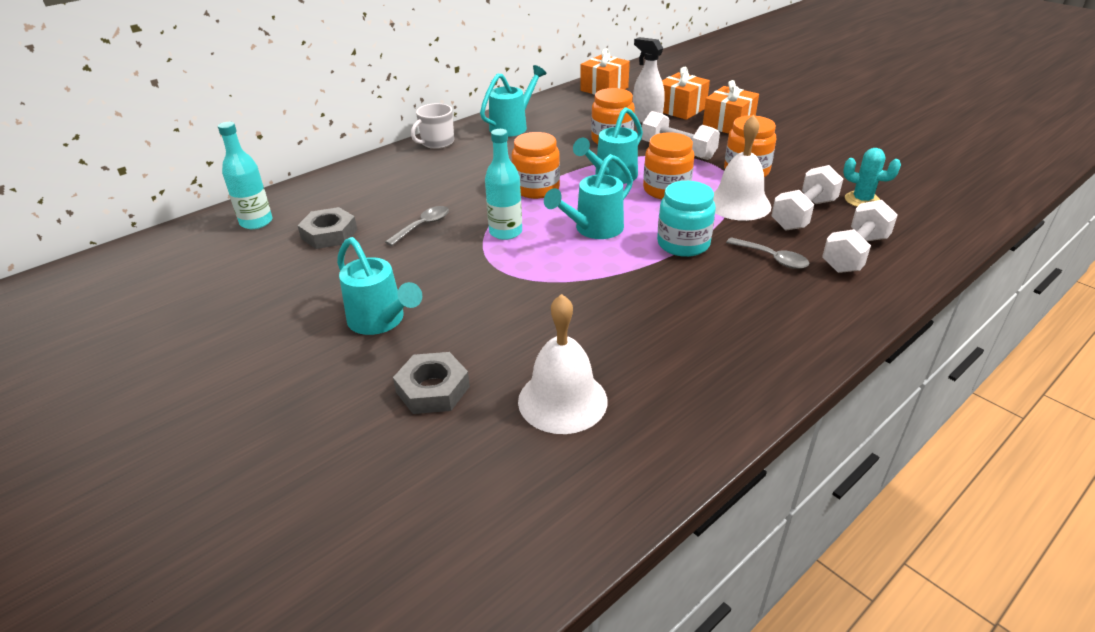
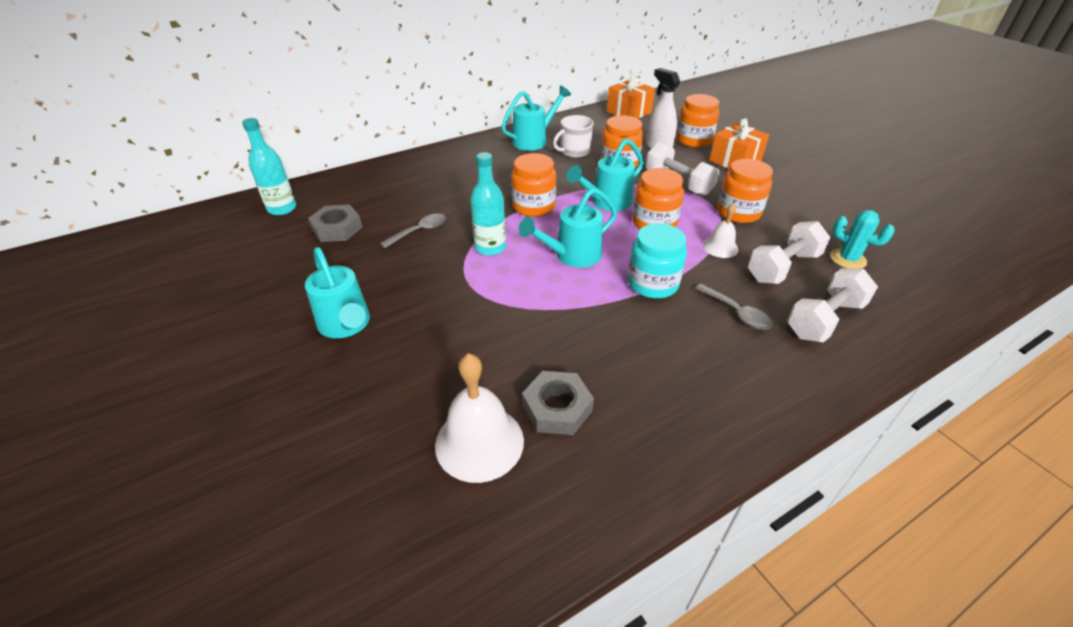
camera: 10 degrees right, 5 degrees up
(432, 389) = (364, 407): grey nut -> grey nut (557, 408)
(437, 142) = (462, 149): white mug -> white mug (574, 151)
(681, 109) = (694, 140): orange gift -> orange jar
(738, 204) = (720, 247): white bell -> white bell, size x0.56

